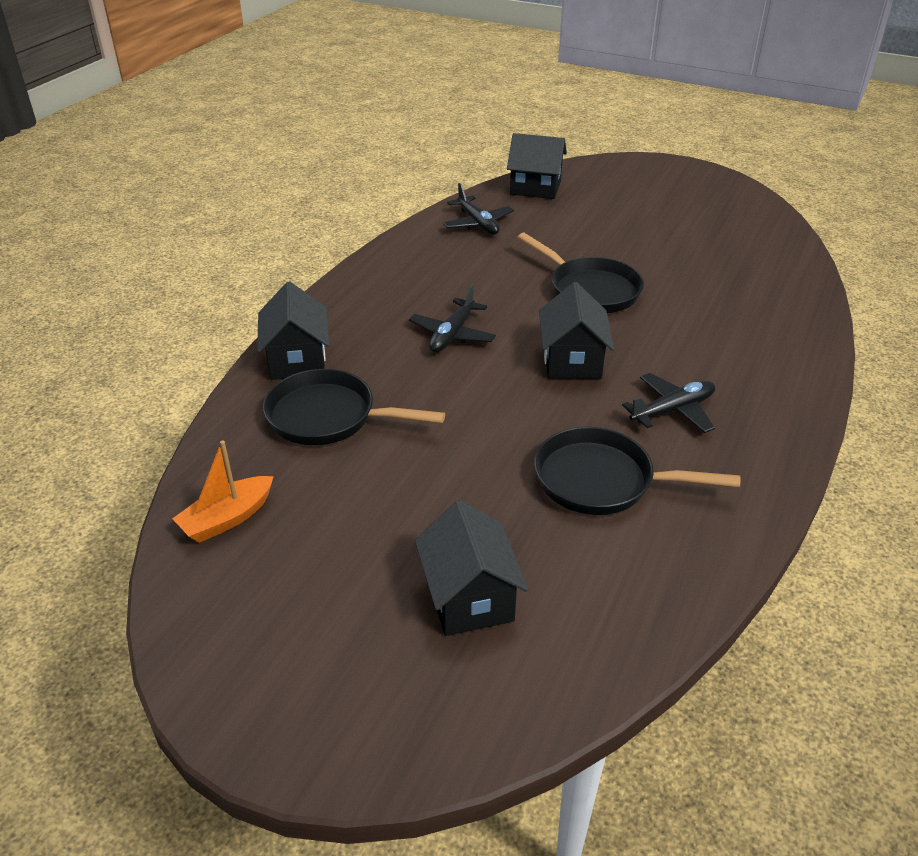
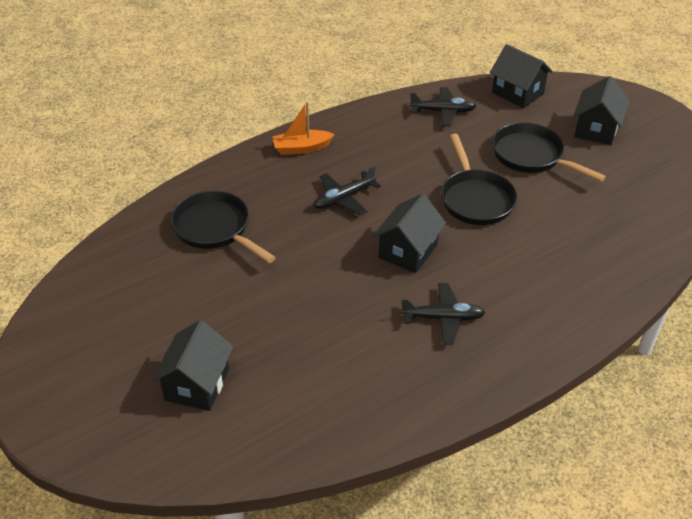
camera: 30 degrees right, 5 degrees up
(227, 518) = (107, 273): orange boat -> orange boat (301, 148)
(297, 360) = (229, 179): black house -> black house (596, 129)
(477, 223) = (443, 111): black plane -> black plane turned 90 degrees counterclockwise
(601, 480) = (345, 347): black pan -> black pan (531, 156)

